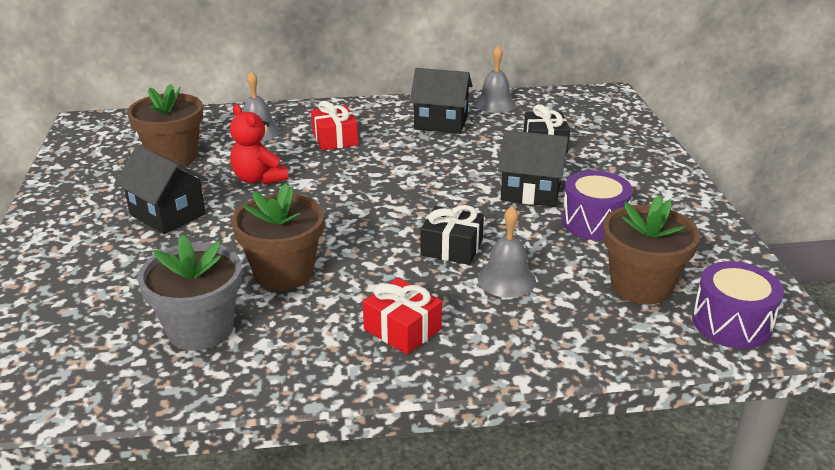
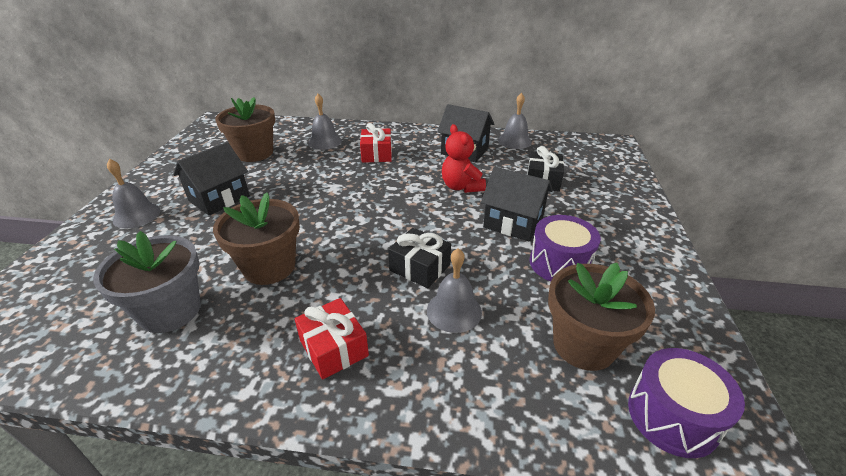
camera: 15 degrees right, 5 degrees up
(73, 246) = (136, 215): none -> grey bell
(167, 214) = (219, 199): black house -> black house turned 75 degrees clockwise
(258, 179) = (302, 179): red teddy bear -> red teddy bear (461, 187)

